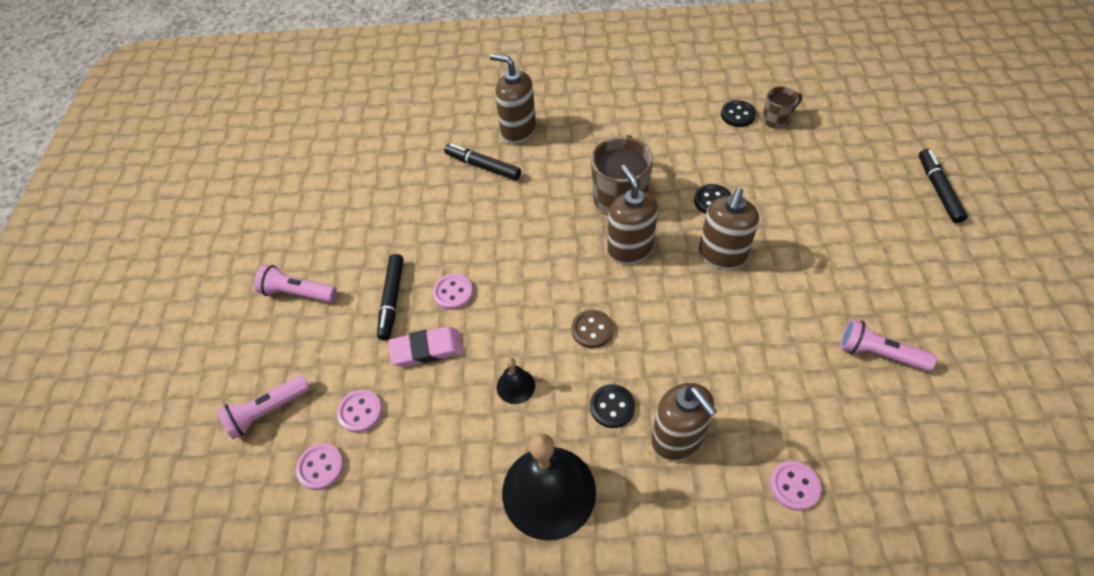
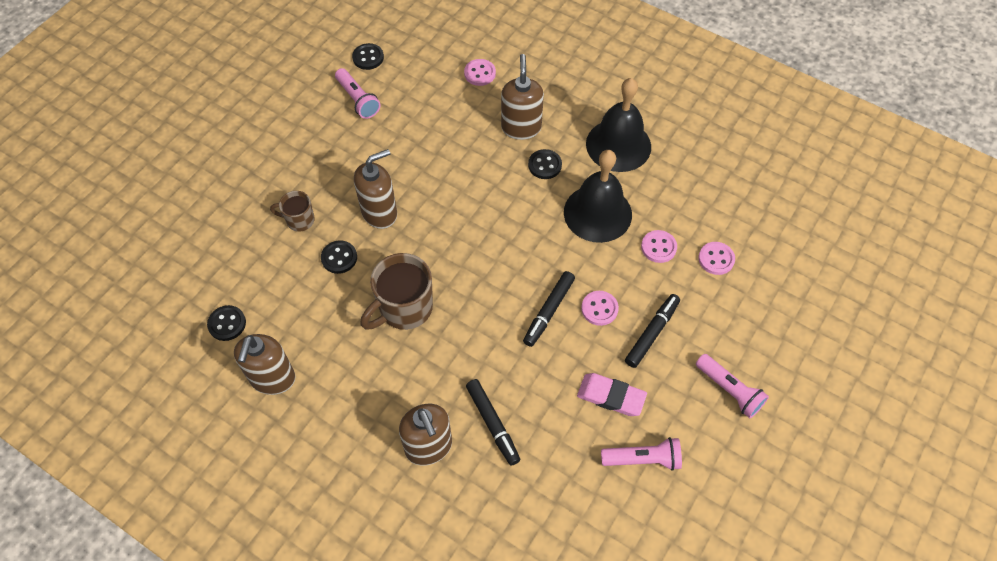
camera: 150 degrees left, 5 degrees up
(267, 411) = (786, 299): pink flashlight -> pink flashlight (643, 459)
(320, 467) = (758, 238): pink button -> pink button (658, 247)
(426, 349) = (645, 275): pink eraser -> pink eraser (611, 396)
(515, 386) = (597, 213): black bell -> black bell, size x2.22
(592, 330) = (518, 218): brown button -> none
(629, 249) = (439, 259): brown soap dispenser -> brown soap dispenser (272, 378)
(777, 119) = (203, 297): brown mug -> brown mug (299, 220)
(936, 416) = (368, 57): none -> black button
(938, 190) = (180, 162): black marker -> black marker (548, 311)

